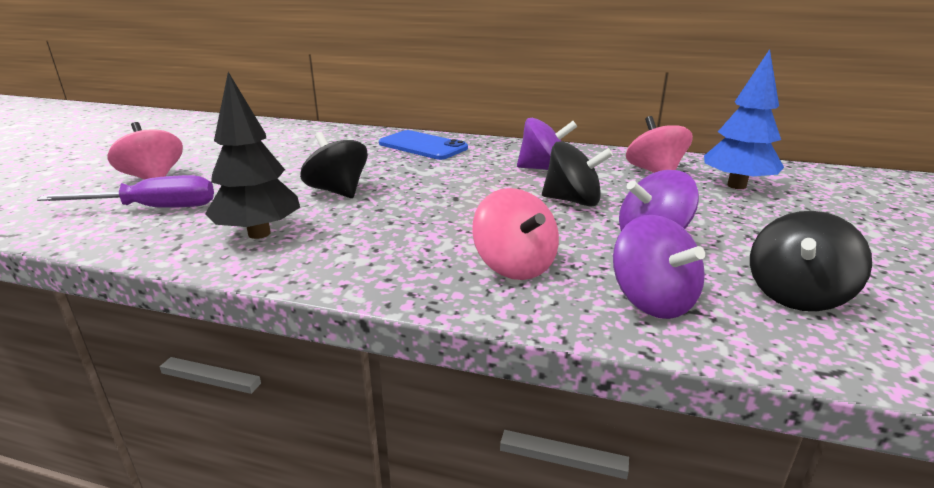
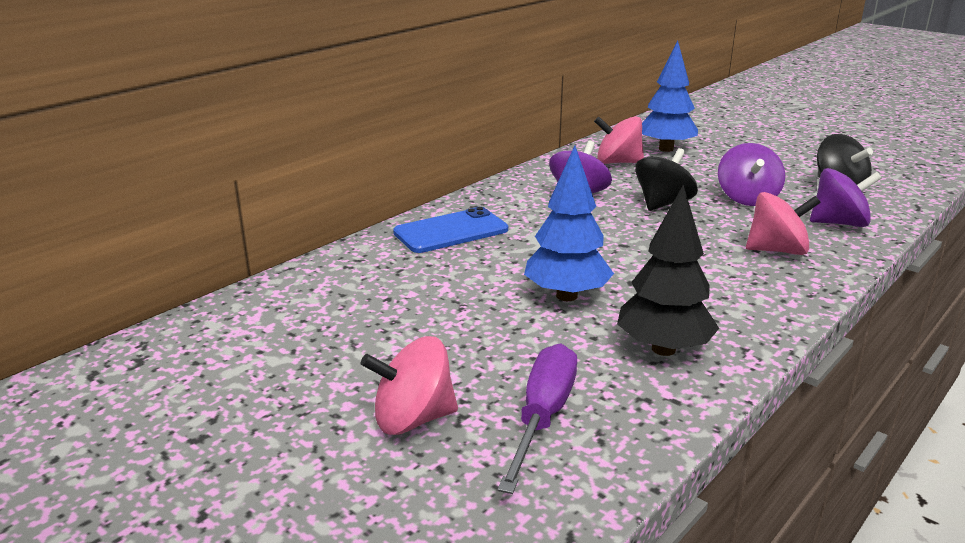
camera: 65 degrees left, 0 degrees up
(338, 191) = (566, 296): black spinning top -> blue tree

